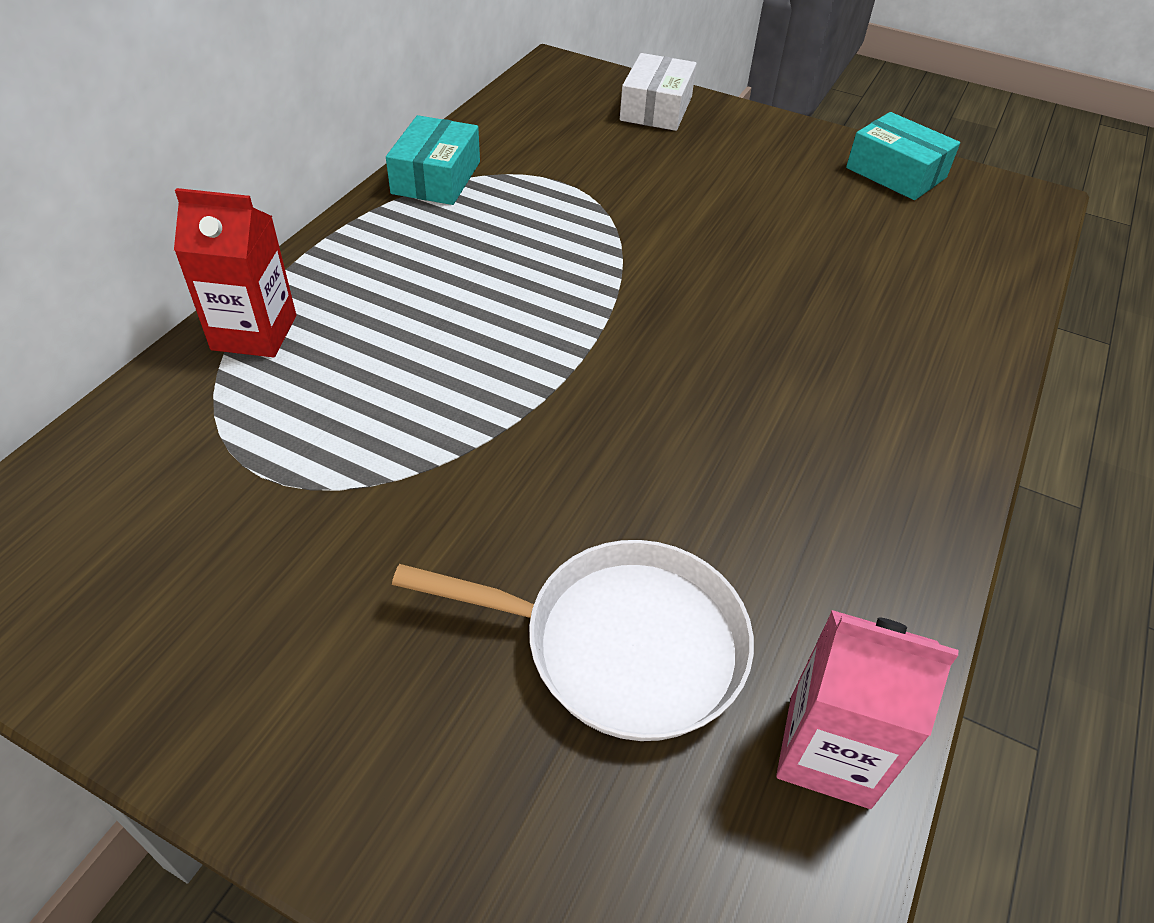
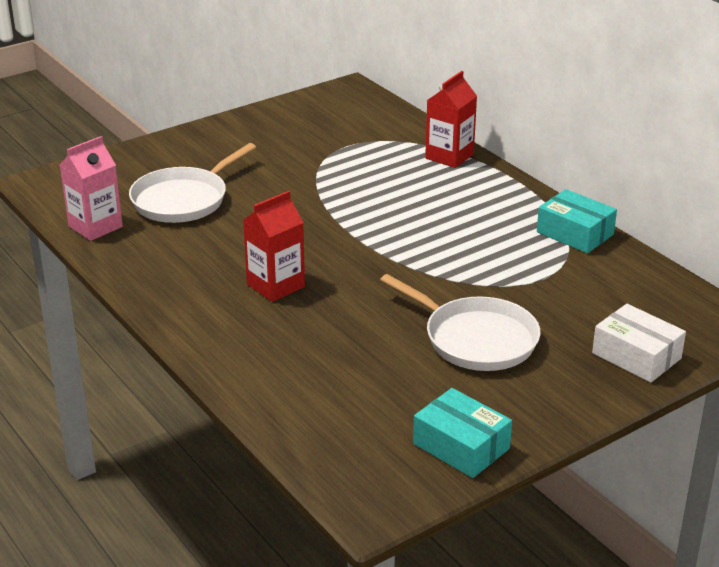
camera: 120 degrees right, 15 degrees down
(723, 200) = (476, 339): none -> white pan
(775, 393) = (275, 286): none -> red carton
(896, 173) = (461, 446): turquoise box -> turquoise box turned 60 degrees clockwise

